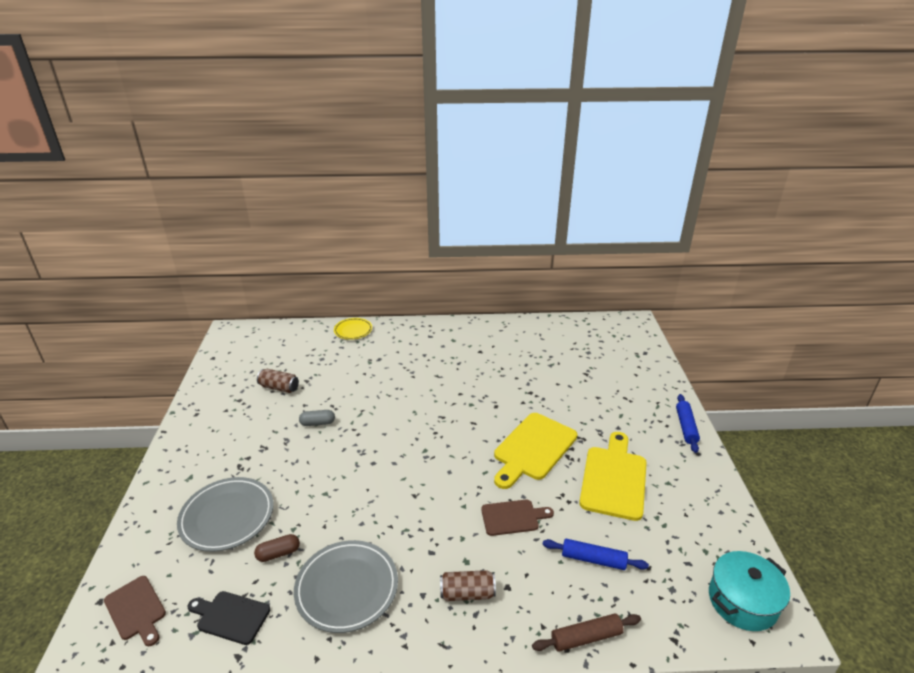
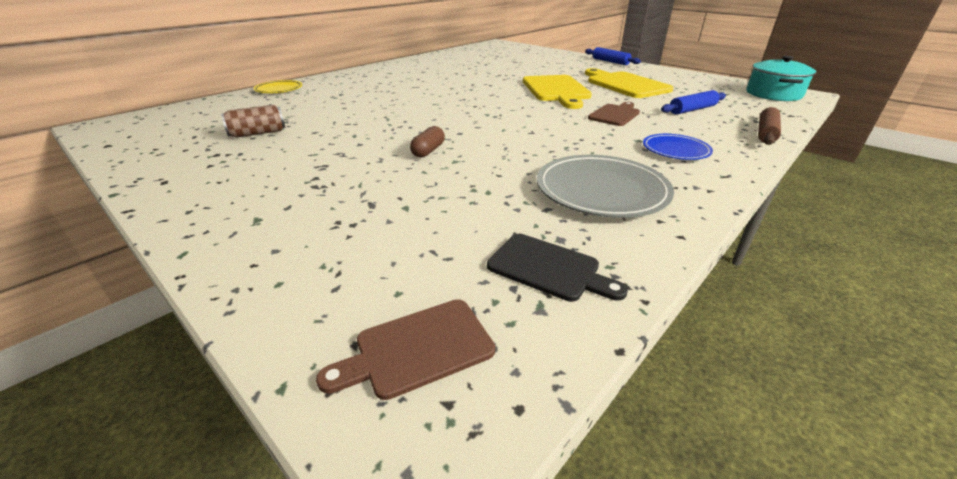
camera: 45 degrees left, 0 degrees up
(136, 610) = (417, 348): brown cutting board -> brown cutting board turned 150 degrees clockwise
(227, 517) = (379, 218): grey plate -> none
(230, 616) = (548, 268): black cutting board -> black cutting board turned 120 degrees counterclockwise
(278, 553) = (495, 208): brown capsule -> brown capsule (428, 151)
(317, 423) = (354, 135): grey capsule -> none
(467, 593) = (675, 150): brown can -> blue plate

